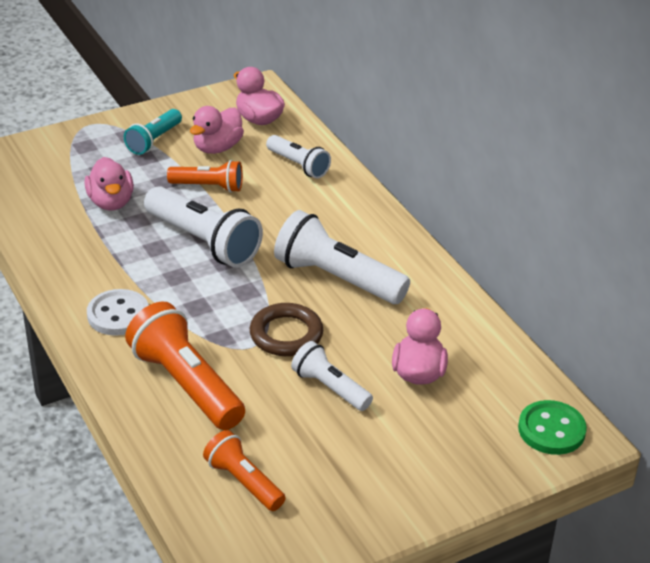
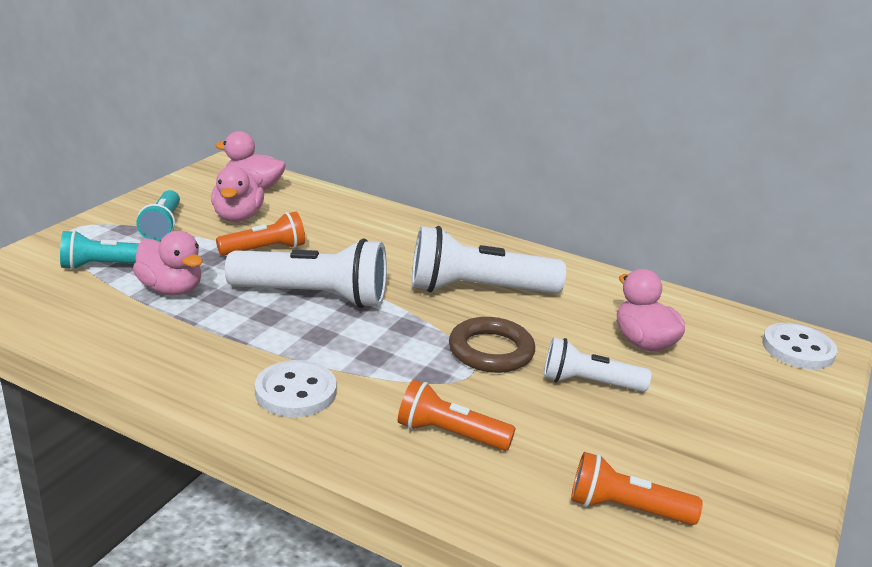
camera: 35 degrees left, 10 degrees down
(84, 167) = (105, 266): none -> turquoise flashlight
(186, 384) = (449, 434): orange flashlight -> orange flashlight, size x0.59
(298, 165) = (333, 213): white flashlight -> none
(551, 430) = (798, 349): green button -> white button

